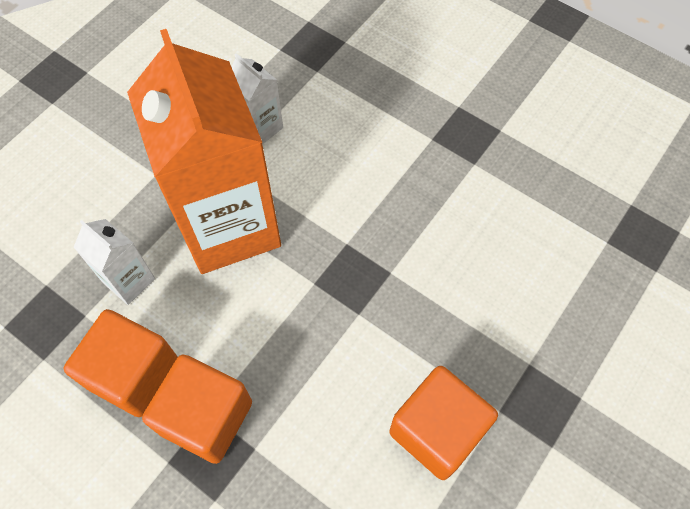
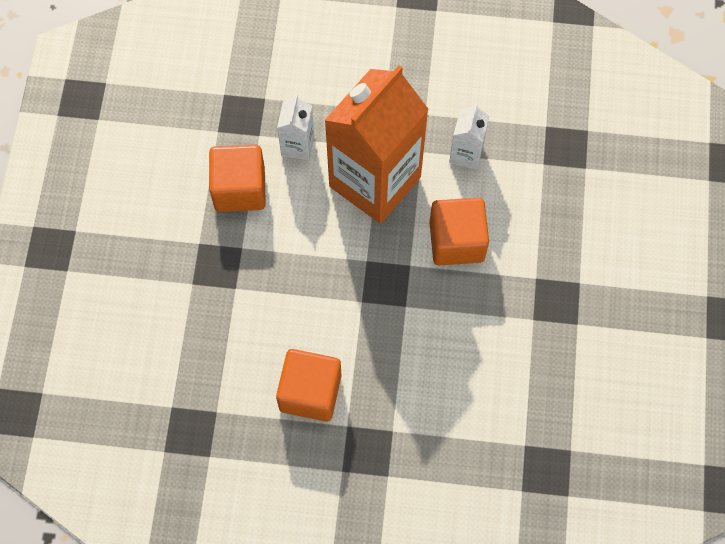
camera: 60 degrees right, 5 degrees up
(206, 417) = (238, 248): orange cube -> orange cube (456, 241)

